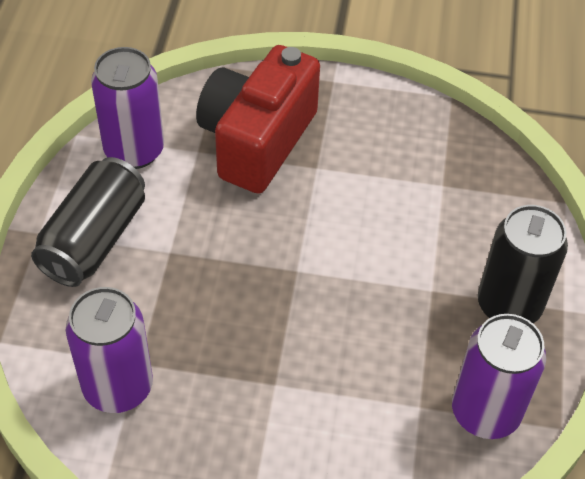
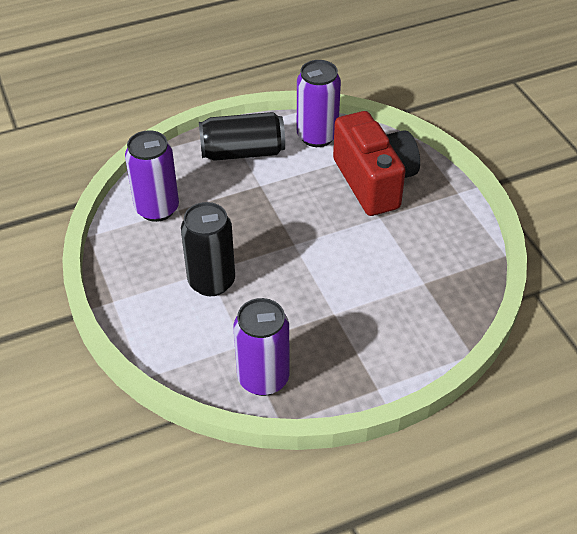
camera: 60 degrees right, 5 degrees down
(257, 140) = (374, 181): red camera -> red camera turned 75 degrees clockwise
(509, 305) = (355, 357): black can -> black can (211, 281)

